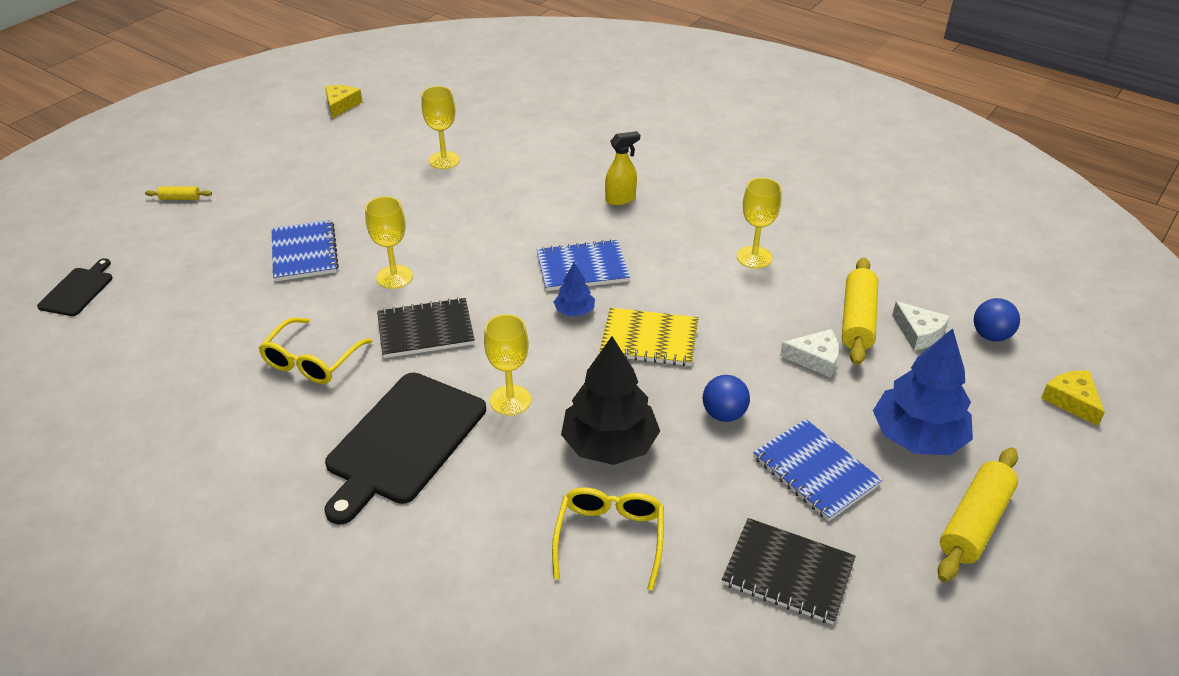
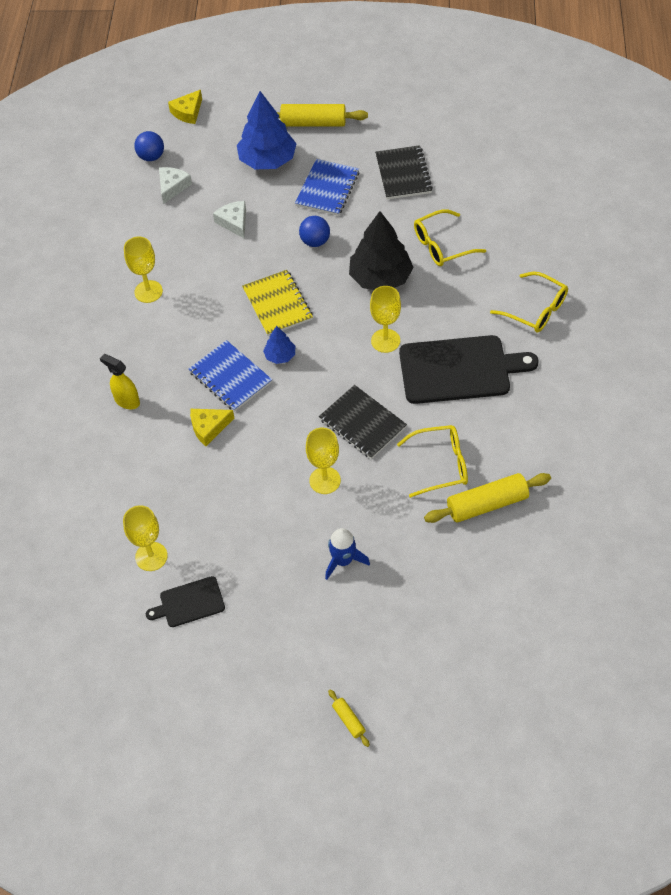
camera: 120 degrees left, 15 degrees up
(78, 290) = (503, 680): black cutting board -> black cutting board (189, 603)
(304, 252) = (343, 560): blue notebook -> blue rocket
(341, 105) = (111, 717): yellow cheese -> yellow cheese (209, 427)
(406, 574) = (535, 310): none -> yellow glasses
(857, 320) = (181, 217): yellow rolling pin -> yellow rolling pin (487, 504)

